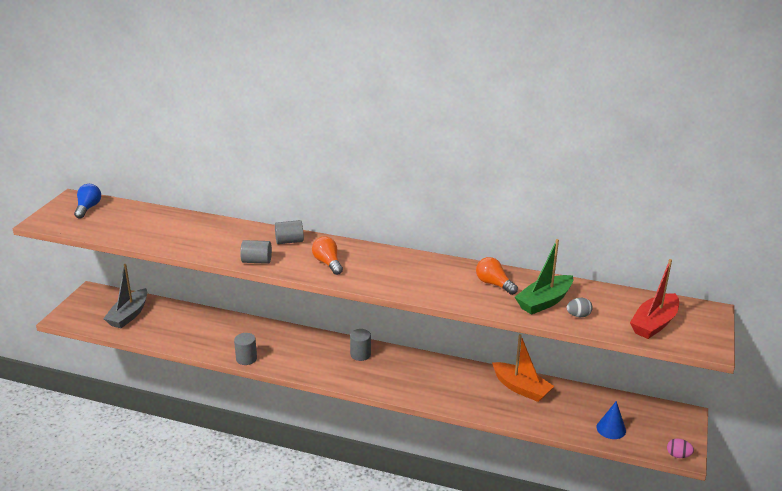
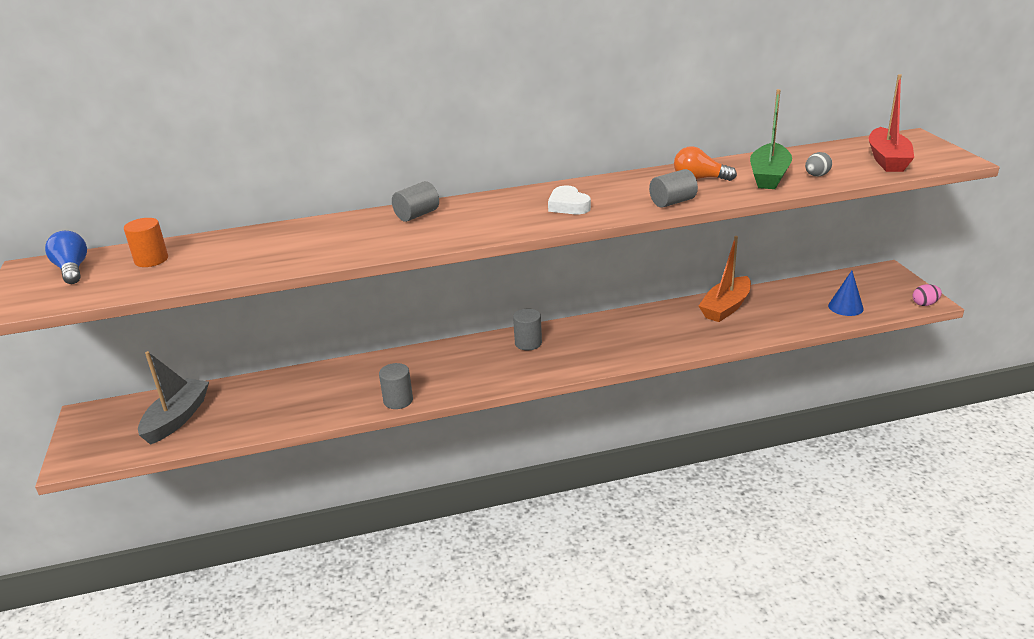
camera: 30 degrees left, 0 degrees up
(128, 217) = (151, 260): none -> orange cylinder
(129, 315) = (177, 418): grey boat -> grey boat turned 150 degrees counterclockwise
(257, 261) = (405, 244): grey cylinder -> grey cylinder (672, 202)
(328, 263) = (495, 219): orange light bulb -> none
(382, 271) = (568, 206): none -> white heart
(521, 388) = (726, 307): orange boat -> orange boat turned 120 degrees clockwise

